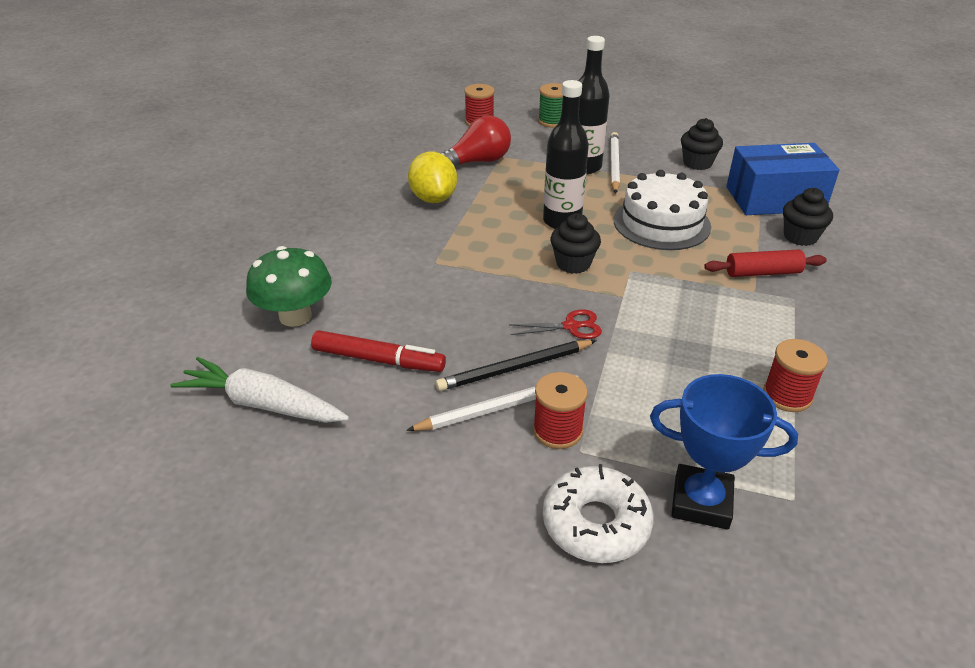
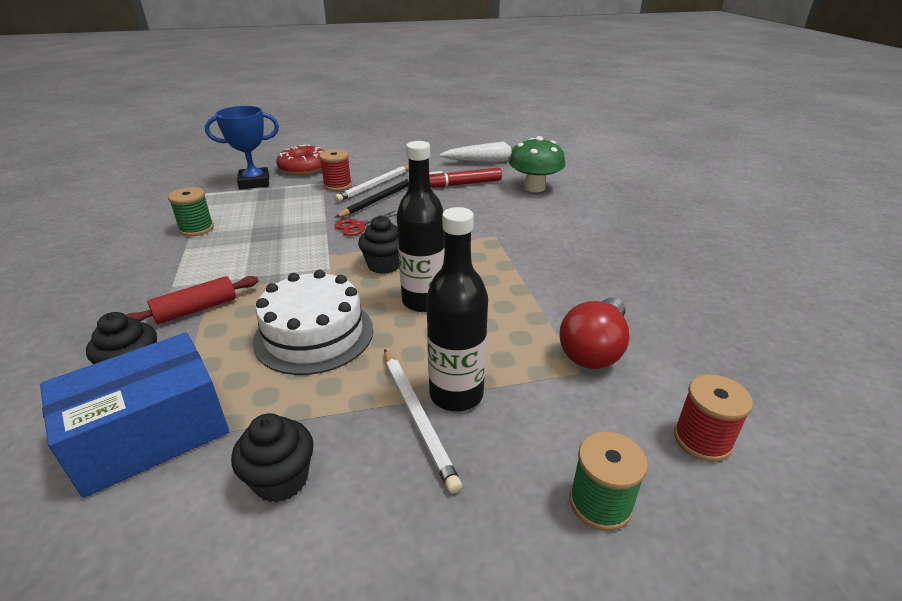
camera: 150 degrees right, 5 degrees down
(433, 198) = (571, 285): yellow lemon -> none
(596, 523) = (304, 168): white donut -> red donut
(787, 395) = (196, 229): red spool -> green spool

